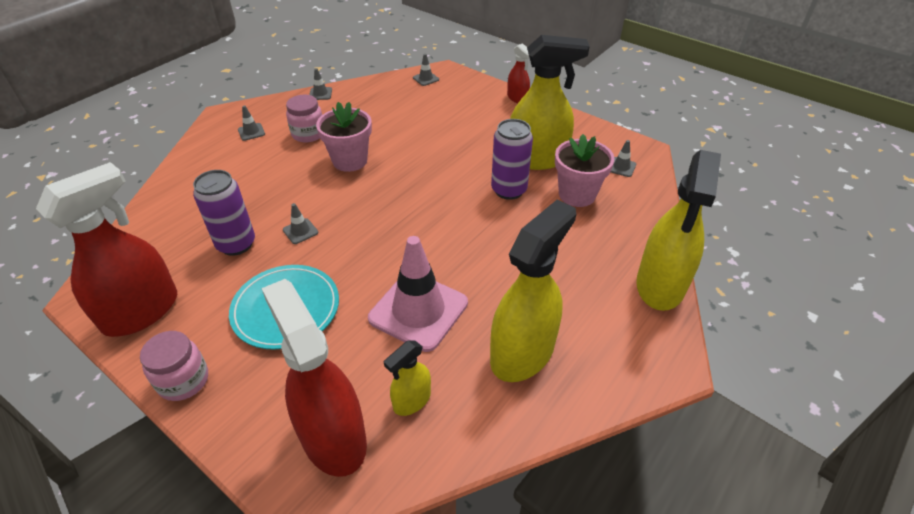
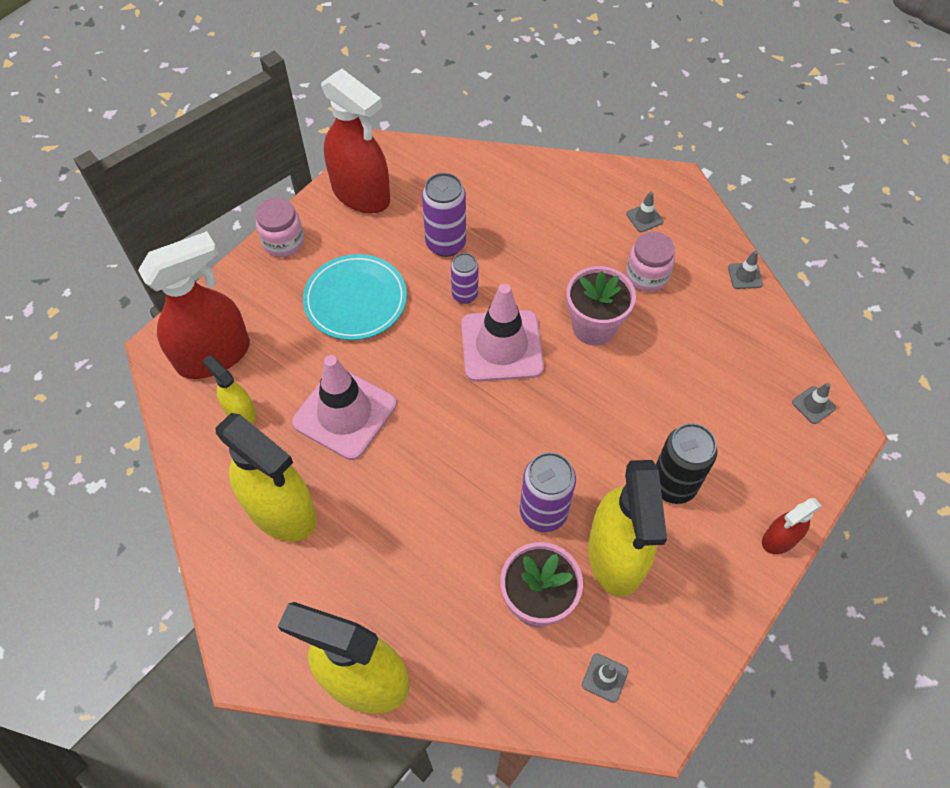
camera: 90 degrees right, 15 degrees up
(300, 231) = (465, 295): grey traffic cone -> purple can
(359, 209) = (501, 346): none -> pink traffic cone
(483, 133) = (673, 485): none -> black can

